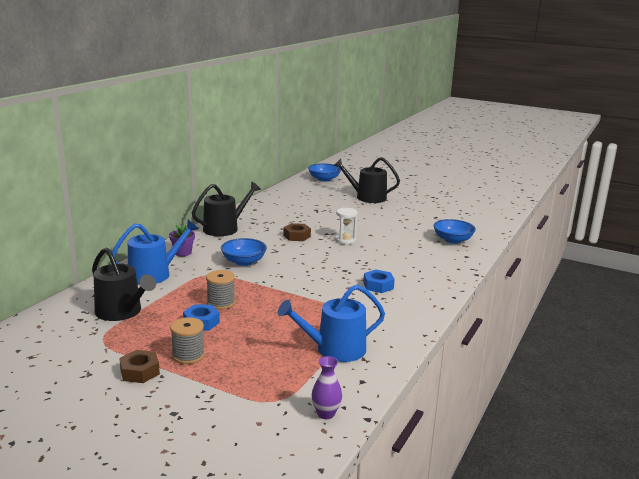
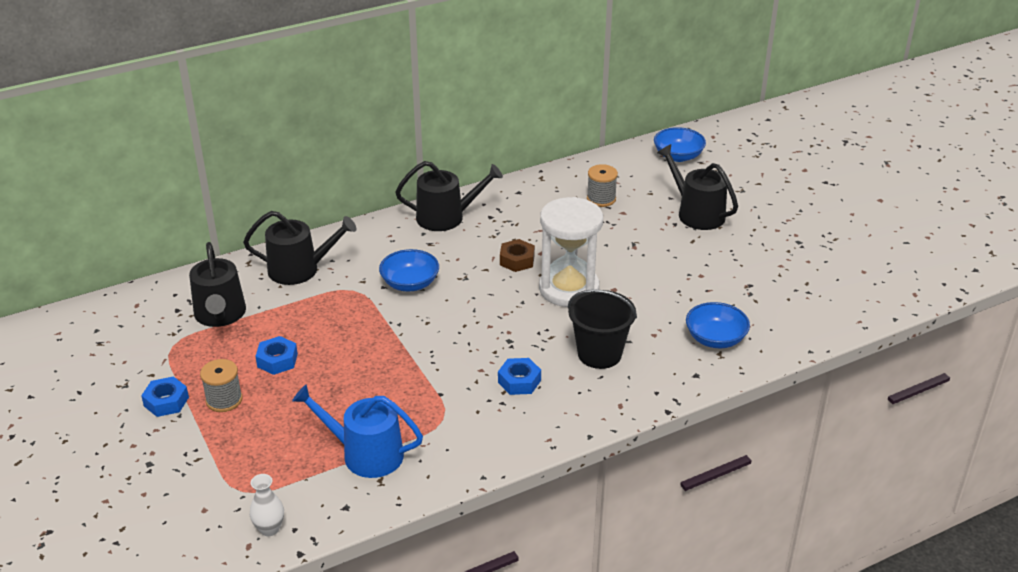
camera: 35 degrees right, 15 degrees up
(140, 372) = (166, 402): brown nut -> blue nut
(154, 274) = (300, 269): blue watering can -> black watering can
(183, 252) = (360, 244): purple flower pot -> none
(221, 303) = (322, 340): grey spool -> grey spool (601, 199)
(326, 414) = (269, 529): purple vase -> white vase
(345, 240) = (569, 289): white hourglass -> white hourglass, size x2.01
(404, 262) = (599, 354): none -> black bucket

